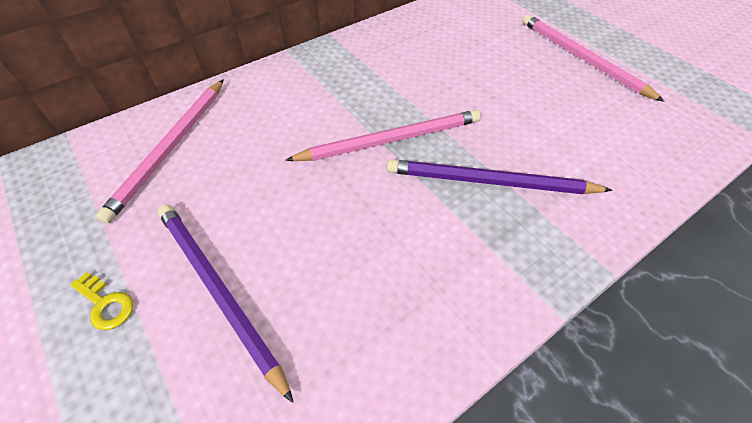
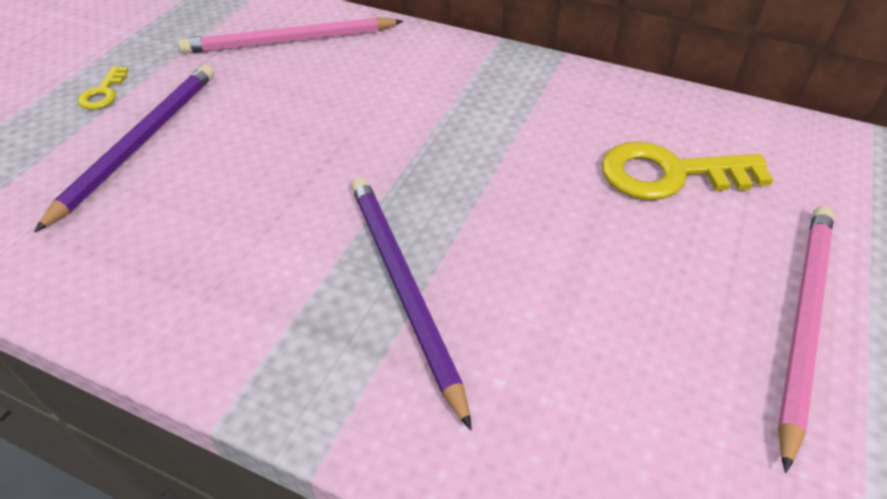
camera: 60 degrees right, 5 degrees down
(391, 140) = (412, 174): pink pencil -> none
(464, 47) = (670, 174): none -> yellow key

